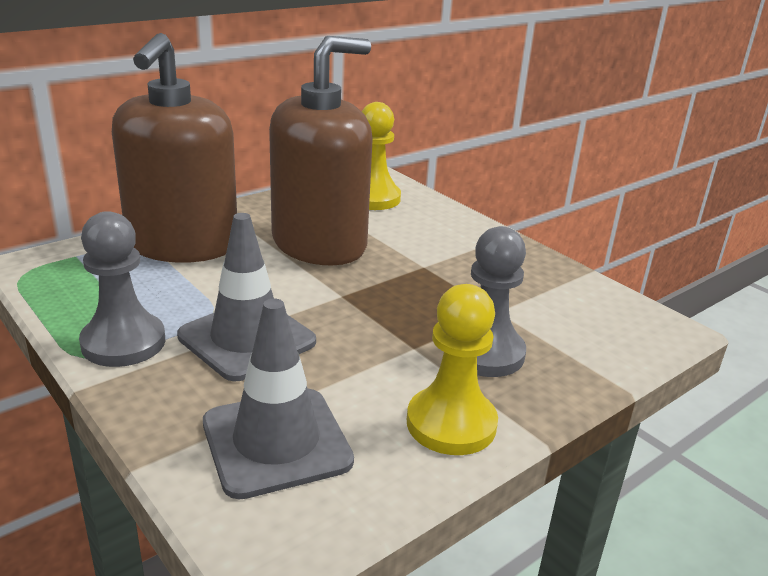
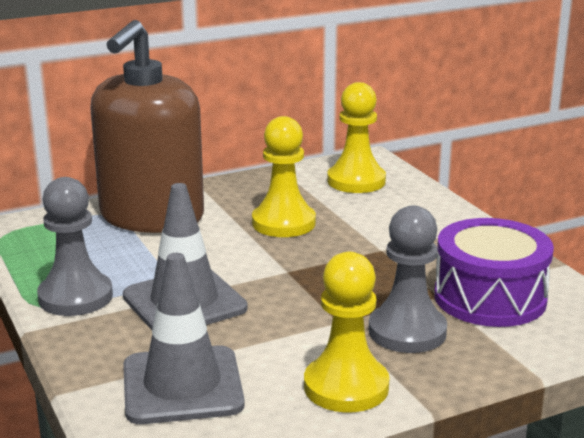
camera: 15 degrees right, 5 degrees down
(319, 244) = (283, 223): brown soap dispenser -> yellow pawn
(545, 309) = (490, 298): none -> purple drum

